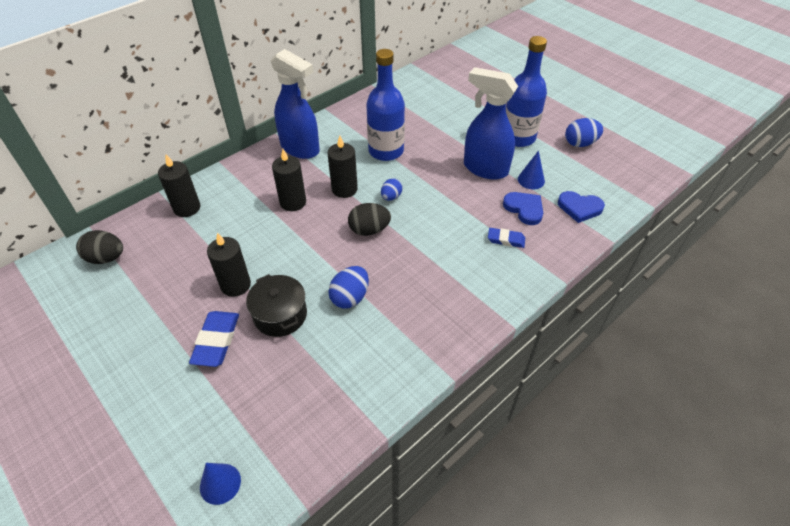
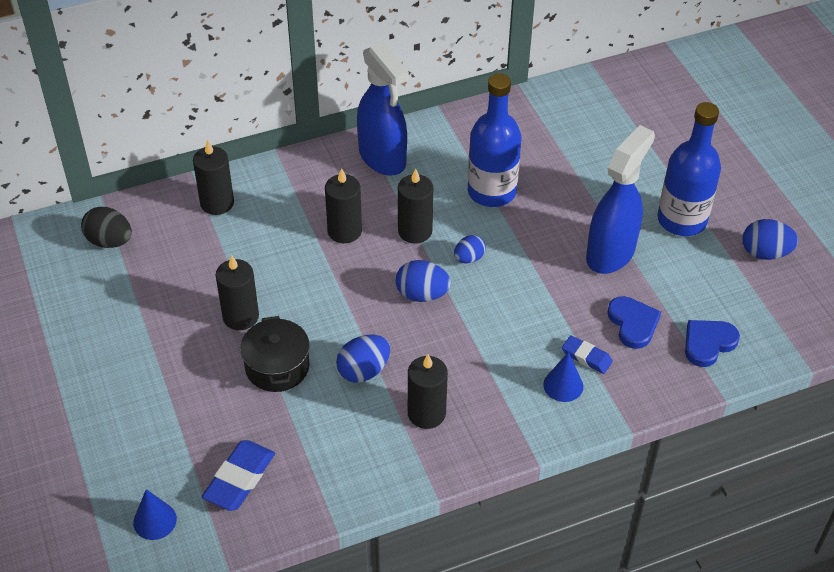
camera: 20 degrees right, 0 degrees up
(216, 341) = (198, 375): blue eraser -> blue eraser (240, 479)
(369, 230) = (422, 294): black egg -> blue egg
(412, 315) = (426, 413): none -> black candle
(485, 168) = (611, 253): blue spray bottle -> blue spray bottle turned 75 degrees clockwise
(531, 180) = (664, 286): blue cone -> blue cone (563, 385)
(579, 208) = (708, 343): blue heart -> blue heart turned 105 degrees clockwise

